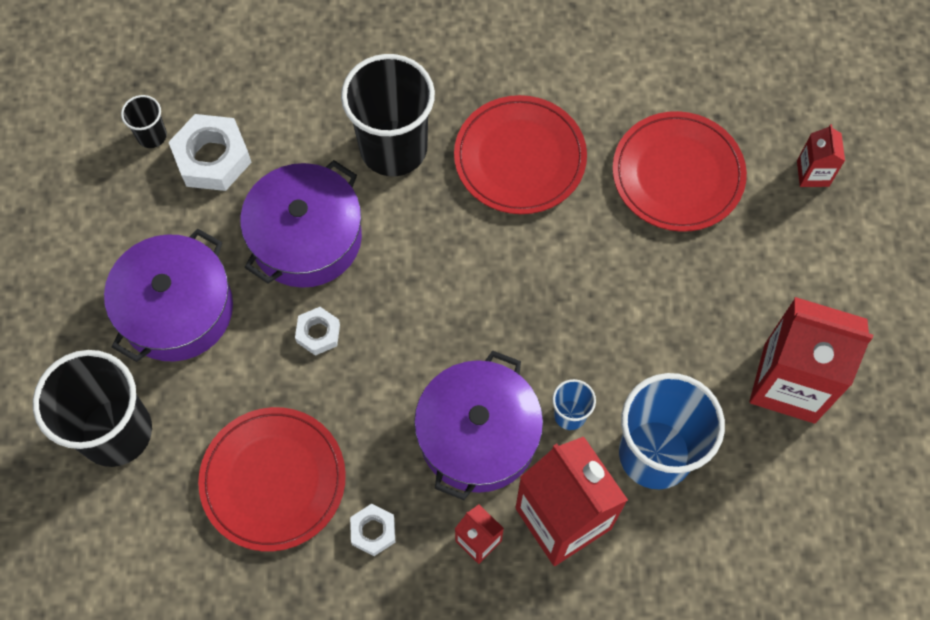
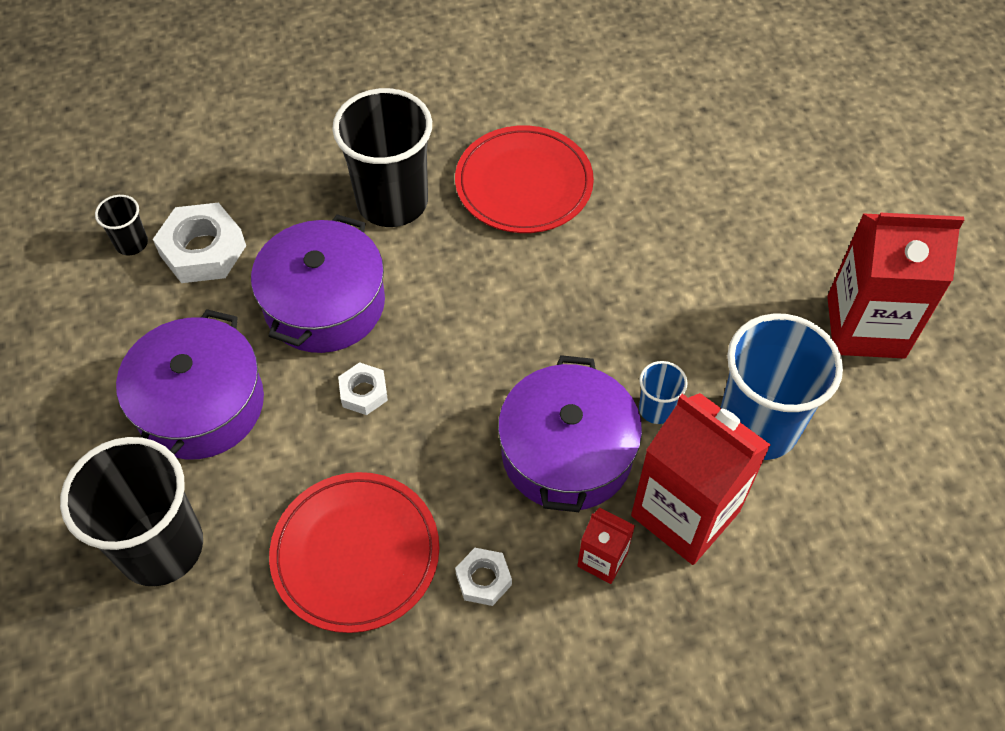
camera: 15 degrees left, 10 degrees down
(677, 174) = (684, 165): red plate -> none
(813, 173) = (813, 138): red carton -> none

